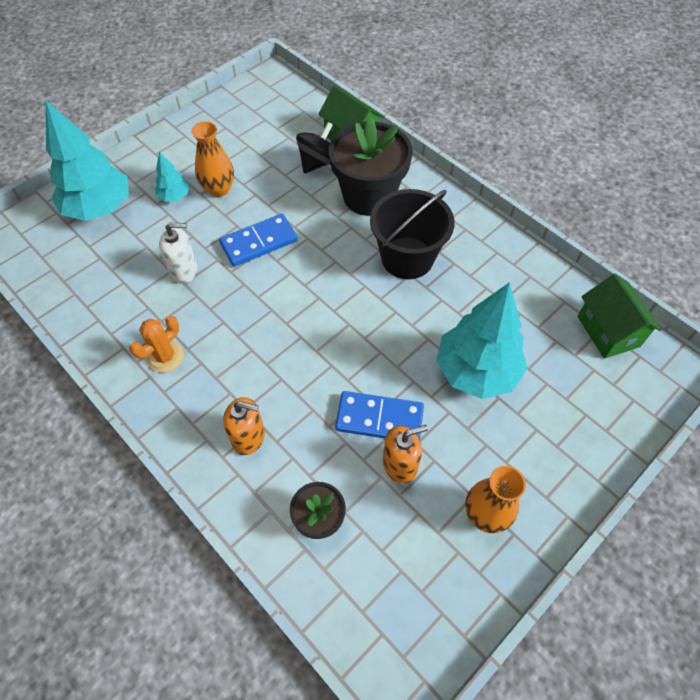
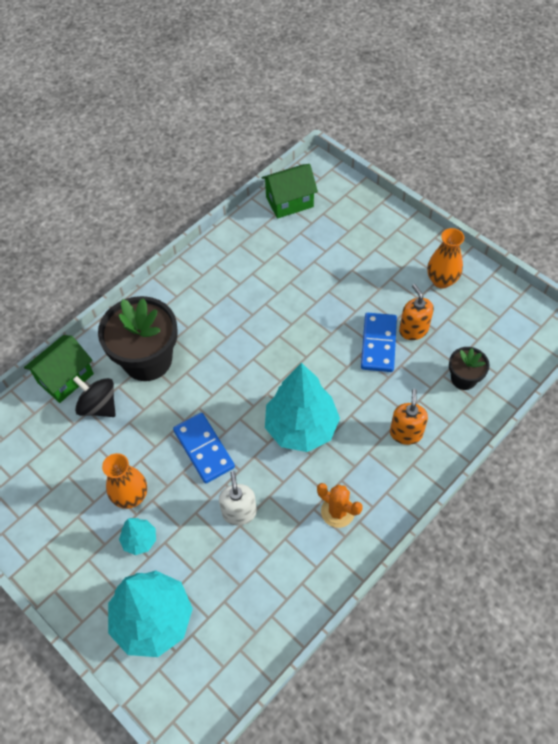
camera: 90 degrees left, 0 degrees up
(407, 258) = (222, 328): black bucket -> none
(476, 371) = (331, 282): turquoise tree -> turquoise tree (301, 427)

